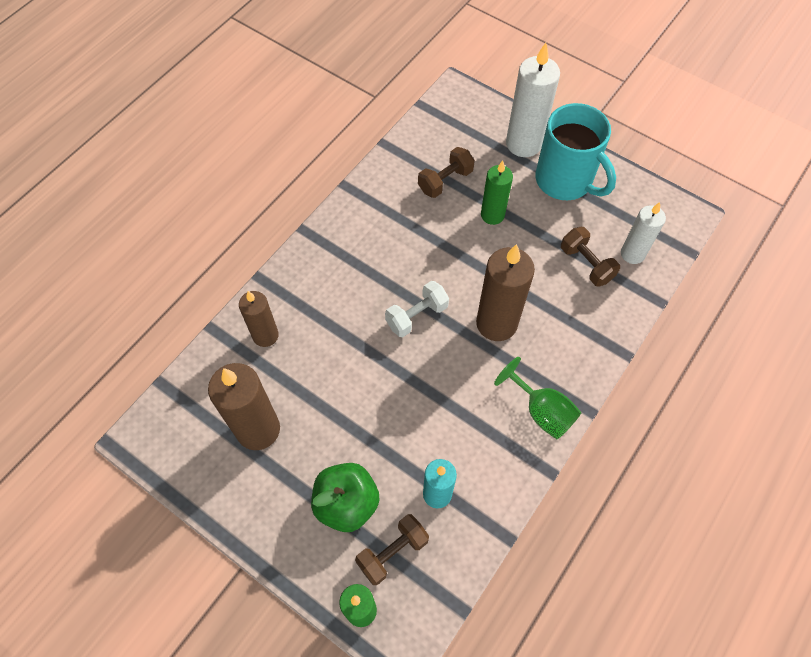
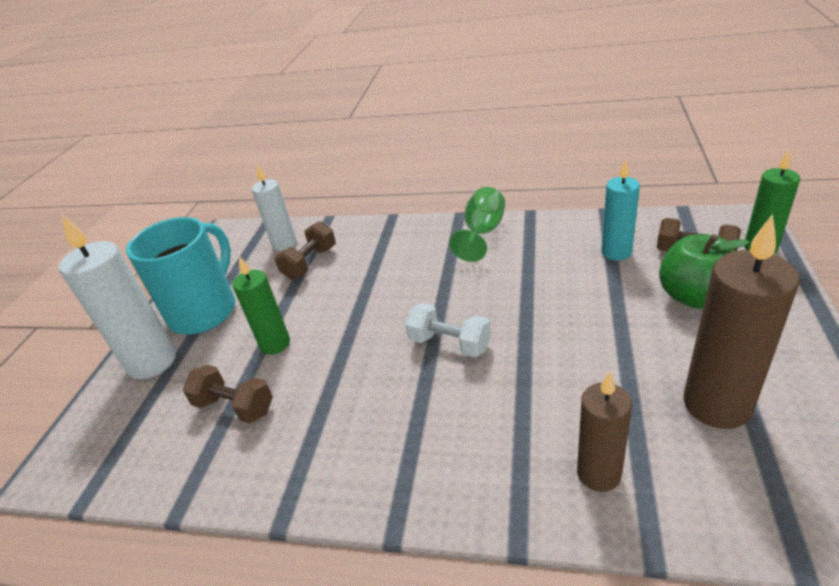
camera: 110 degrees left, 25 degrees down
(496, 323) = (415, 287): brown candle -> none

